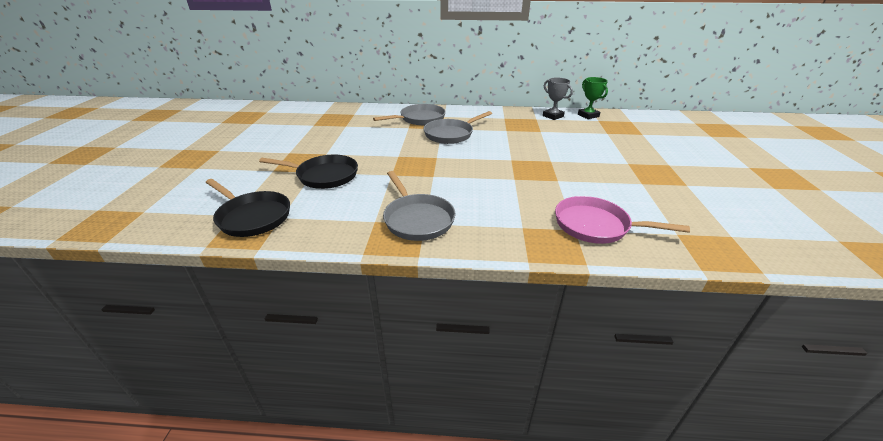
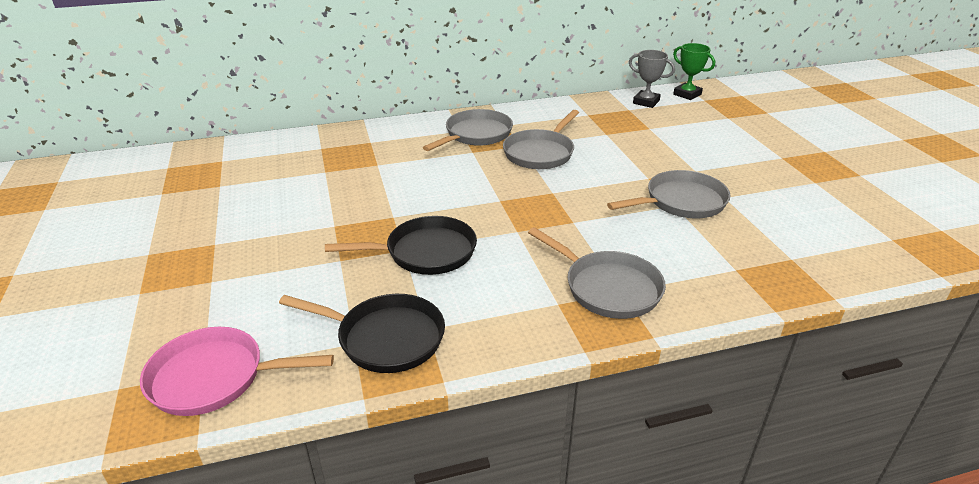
camera: 20 degrees left, 0 degrees up
(521, 178) = (681, 202): none -> grey pan
(596, 226) = (809, 248): pink pan -> pink pan (215, 377)

